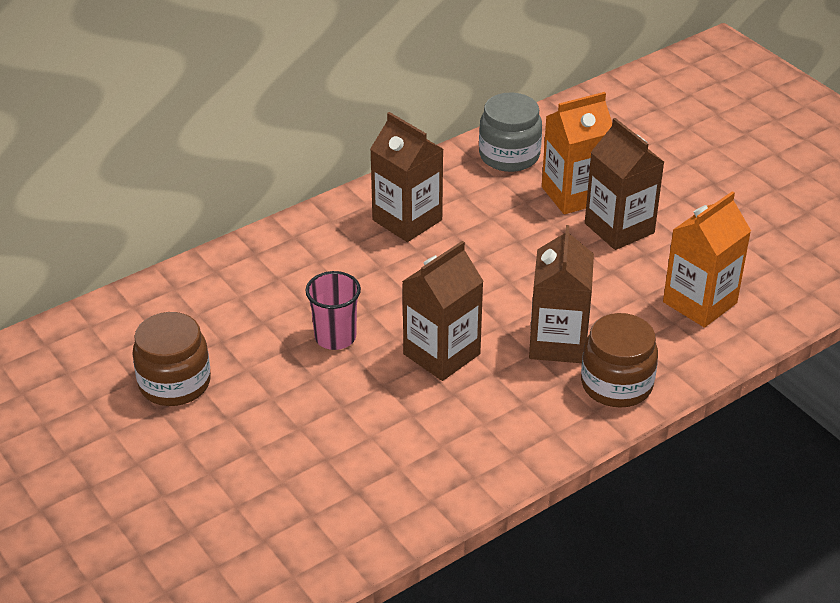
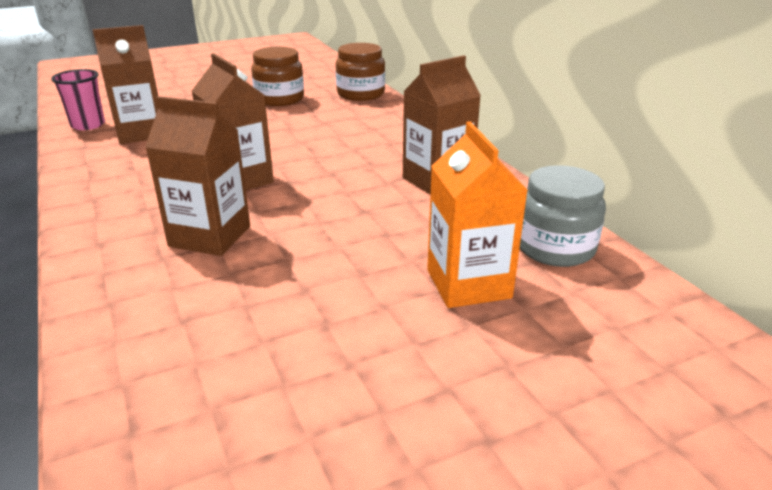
camera: 100 degrees right, 10 degrees down
(335, 337) = (291, 143): pink cup -> pink cup (88, 125)
(616, 384) = (120, 261): brown jar -> brown jar (360, 94)
(619, 228) = (388, 309): brown carton -> brown carton (141, 133)
(699, 302) = (203, 352): orange carton -> none

